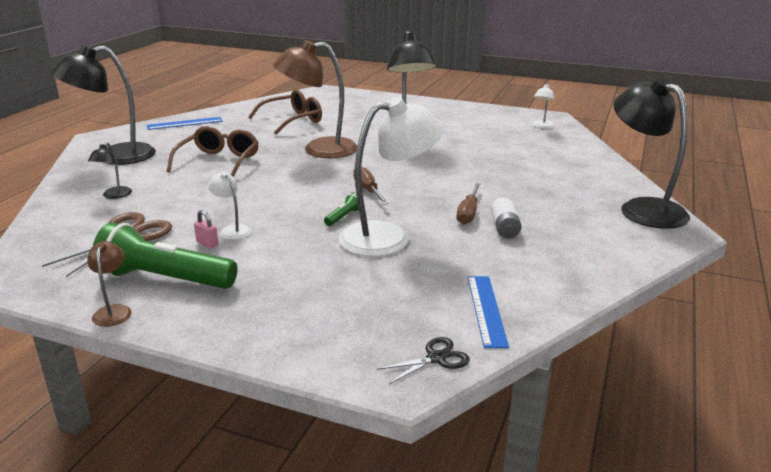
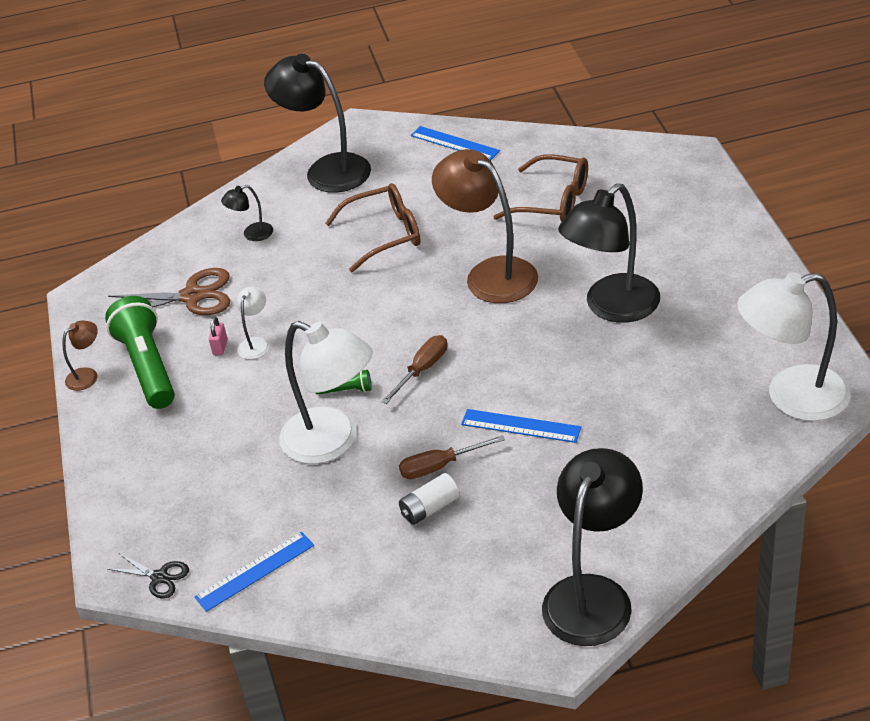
camera: 60 degrees right, 15 degrees up
(467, 182) = (520, 426): none -> blue ruler
(542, 126) = (791, 397): white lamp -> white lamp, size x2.25

